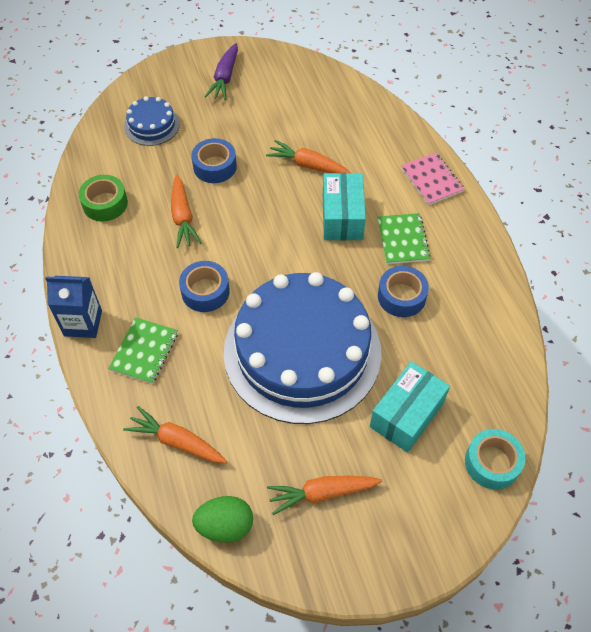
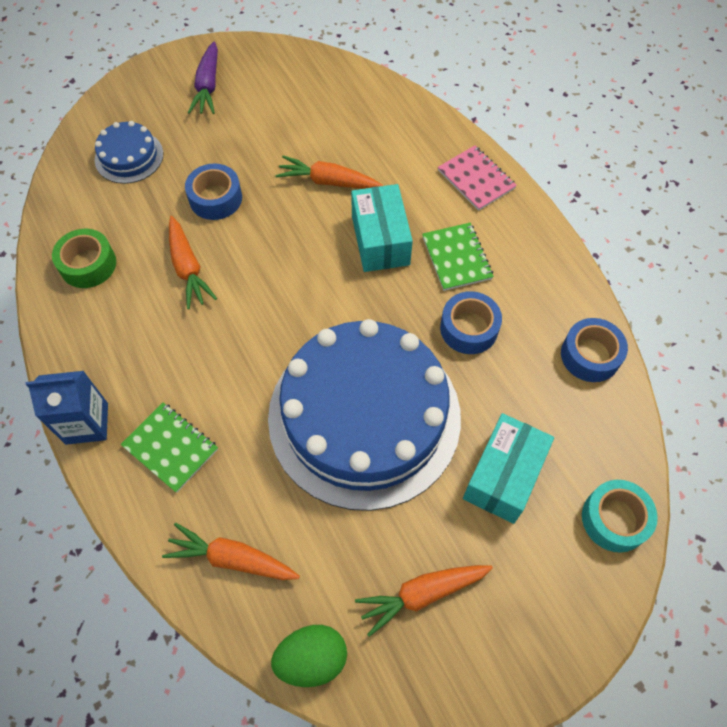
camera: 10 degrees left, 5 degrees up
(144, 351) = (170, 448): green notebook -> green notebook turned 60 degrees counterclockwise
(205, 291) = (232, 358): blue tape -> blue tape (590, 355)

